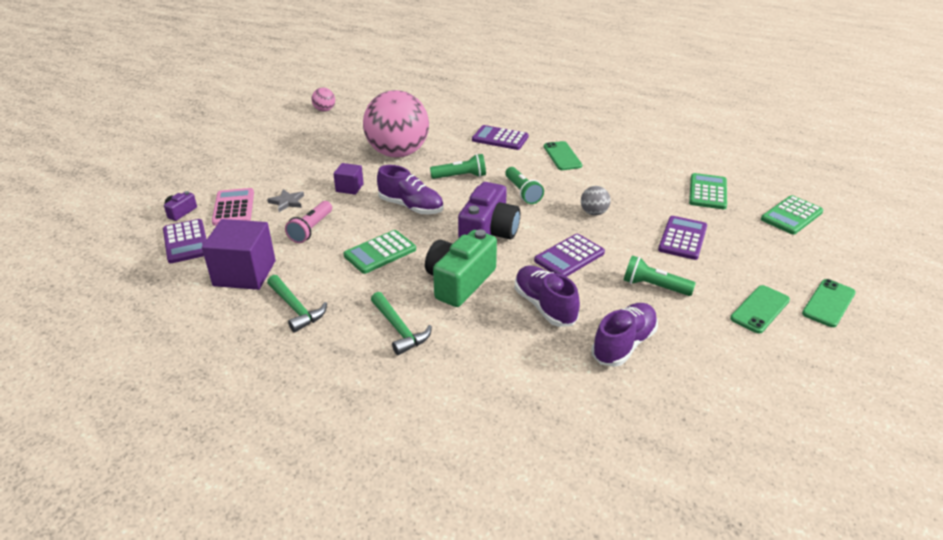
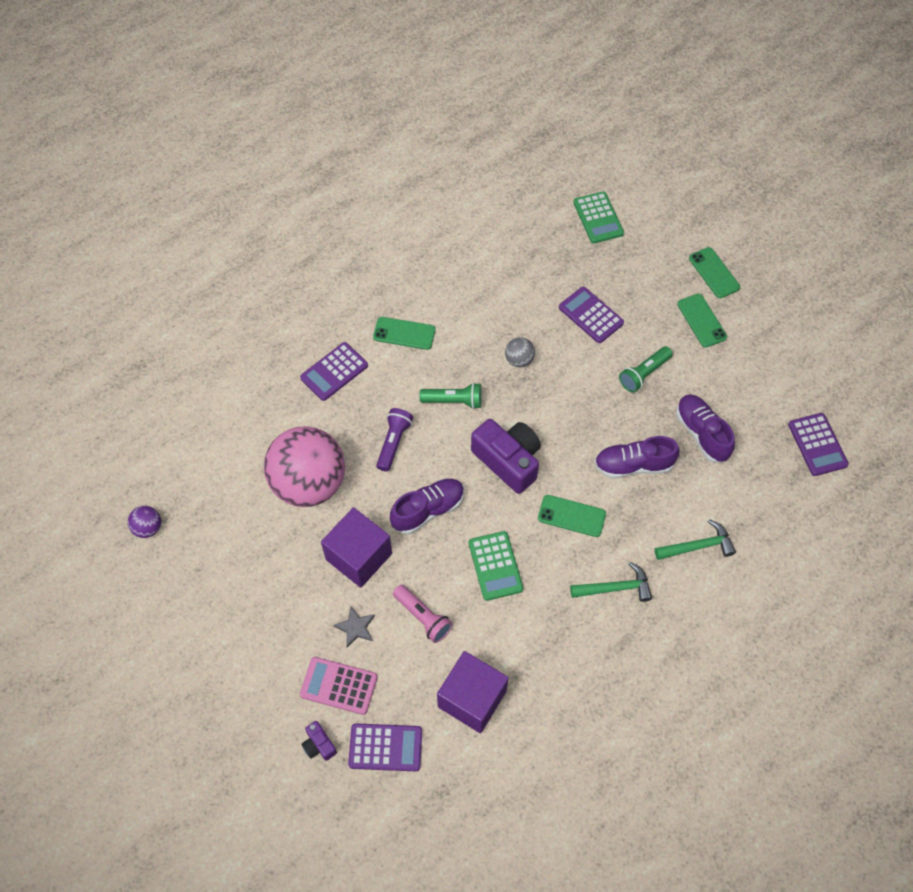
camera: 65 degrees left, 25 degrees up
(295, 308) = (549, 665): green hammer -> green hammer (698, 546)
(324, 110) = (148, 528): pink ball -> purple ball
(349, 188) = (359, 556): purple cube -> purple cube, size x1.90
(459, 282) = (571, 516): green camera -> green phone
(460, 176) = (393, 442): green flashlight -> purple flashlight
(569, 257) = (576, 414): purple calculator -> purple calculator (817, 445)
(708, 192) = (532, 253): green calculator -> none

